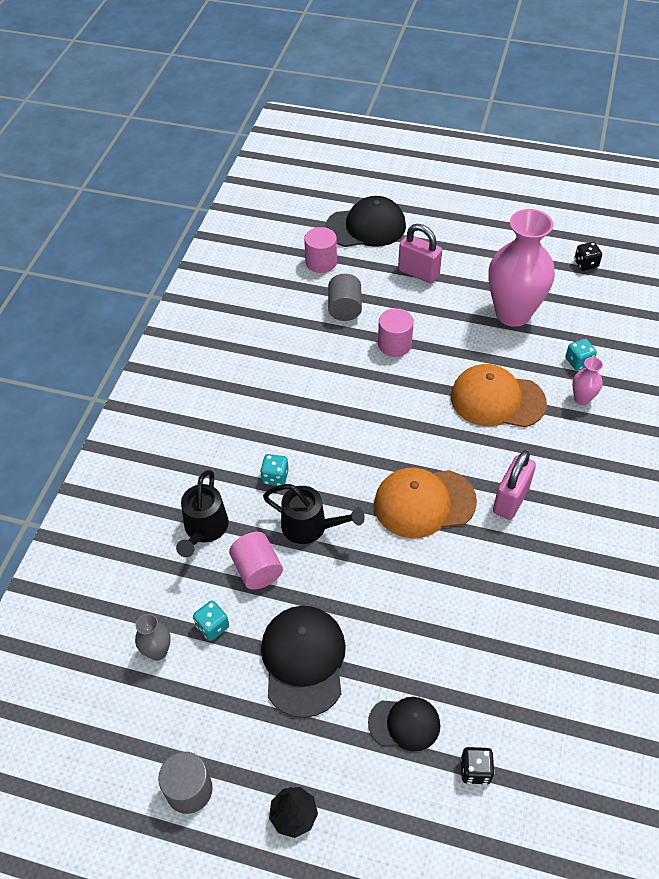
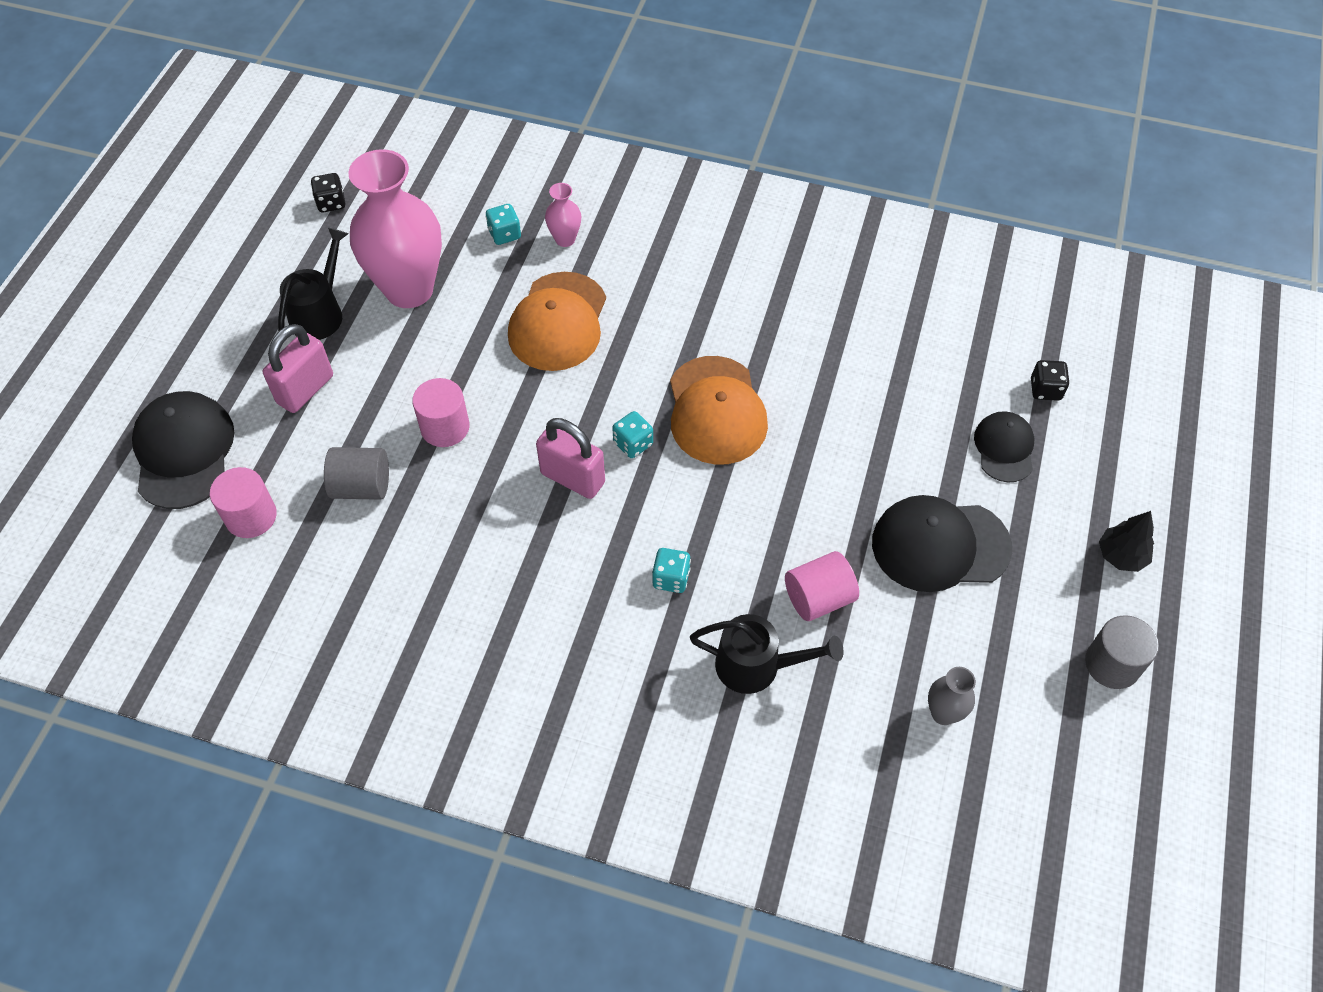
camera: 90 degrees left, 5 degrees up
(212, 626) = (903, 648): turquoise dice -> turquoise dice (633, 444)
(311, 527) = (752, 536): black watering can -> black watering can (320, 312)
(510, 500) = (713, 325): pink padlock -> pink padlock (572, 478)

